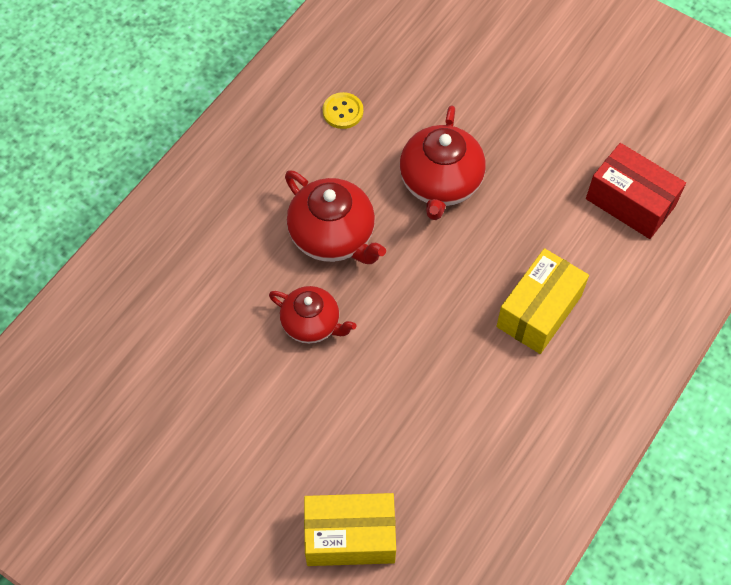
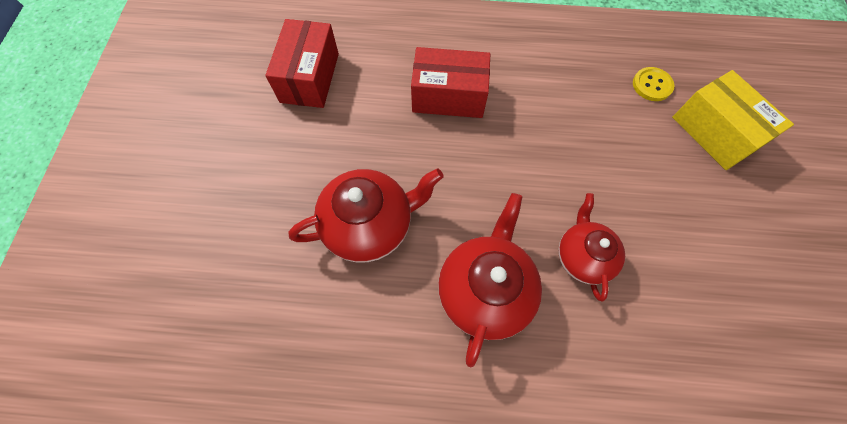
camera: 120 degrees left, 5 degrees up
(343, 111) = (330, 371): yellow button -> yellow button (652, 85)
(539, 311) = (448, 96): yellow box -> red box

